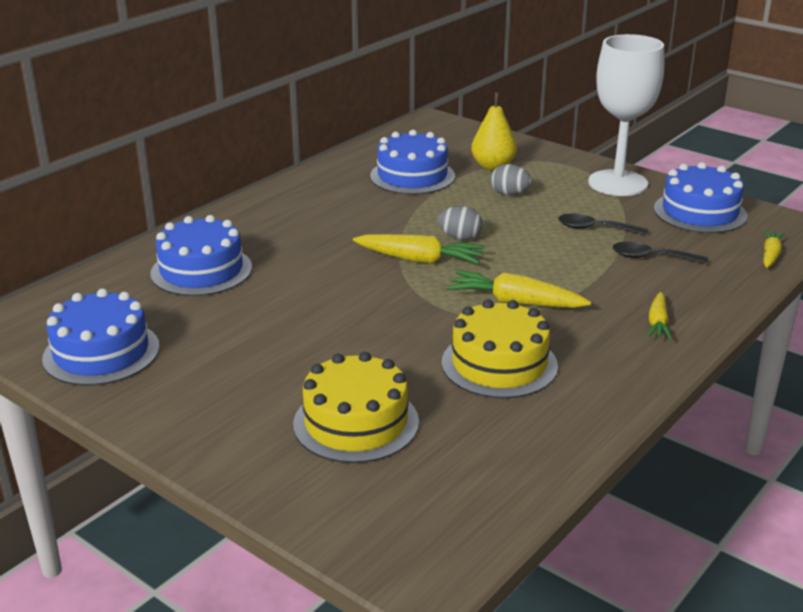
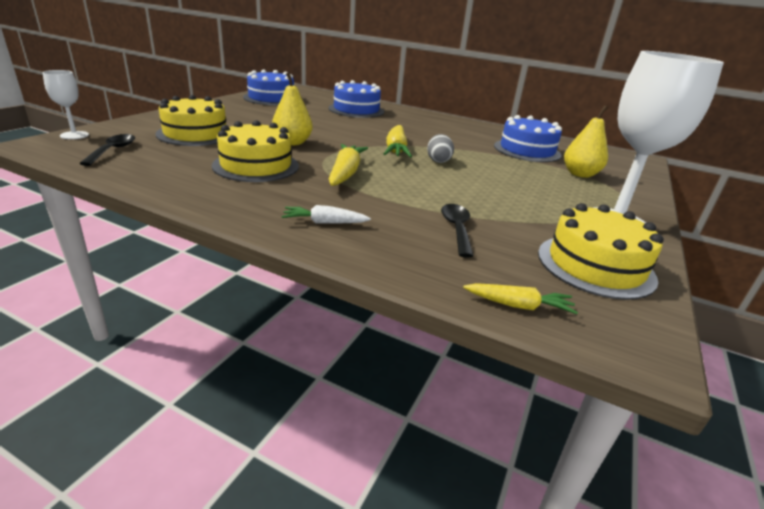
camera: 75 degrees right, 0 degrees up
(371, 550) = (74, 135): none -> white goblet
(395, 335) = (292, 143): none -> yellow pear
(509, 194) = (532, 178): grey egg -> none
(595, 229) = (497, 207): black spoon -> black spoon (113, 151)
(657, 323) = (324, 222): yellow carrot -> white carrot
(700, 212) = (595, 265): blue cake -> yellow cake

